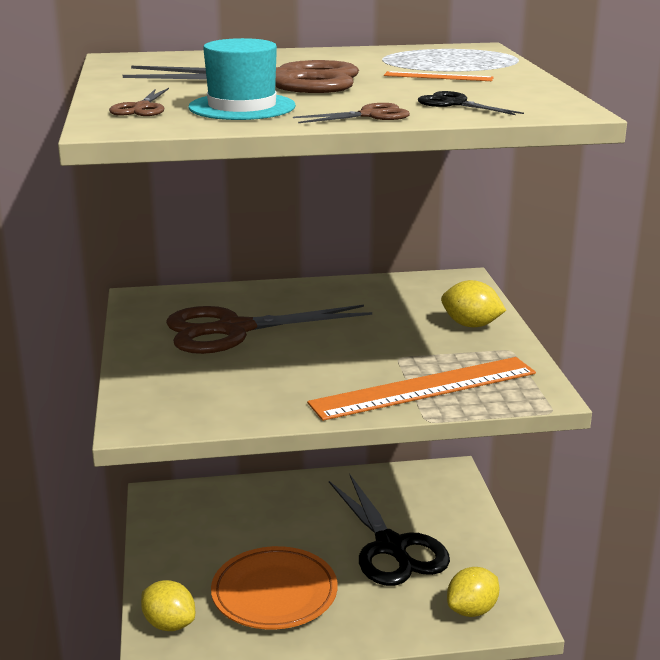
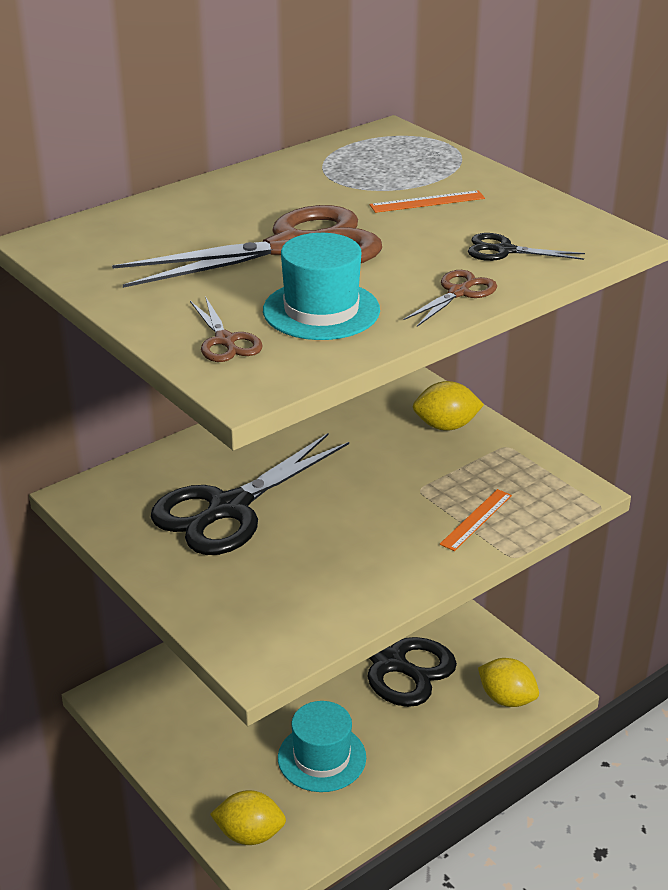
camera: 30 degrees left, 10 degrees up
(233, 330) = (229, 508): brown scissors -> black scissors
(274, 593) = (321, 757): orange plate -> turquoise hat
(424, 388) = (476, 519): orange ruler -> orange ruler, size x0.45
(472, 610) = (506, 699): yellow lemon -> yellow lemon turned 75 degrees counterclockwise

